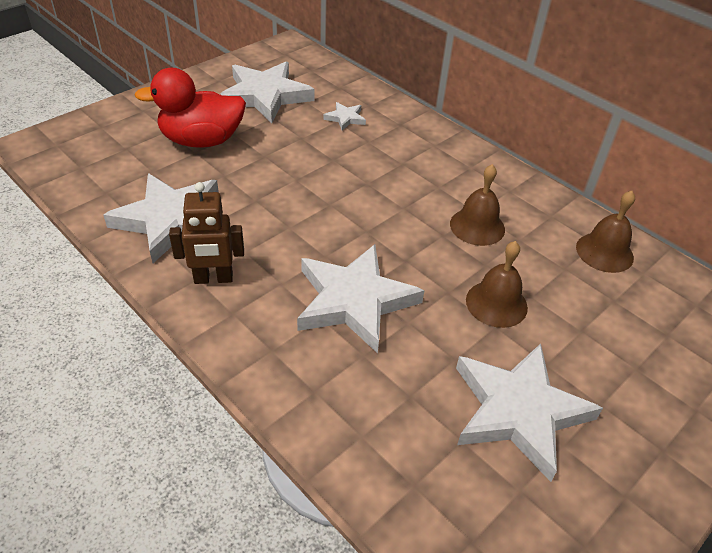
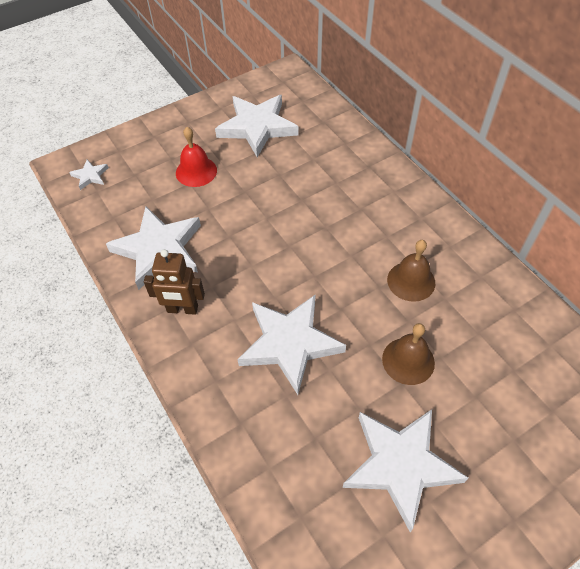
camera: 15 degrees right, 10 degrees up
(202, 141) = (196, 171): red duck -> red bell
(345, 118) = (321, 156): white star -> white star (90, 176)
(604, 252) = (519, 320): brown bell -> none

